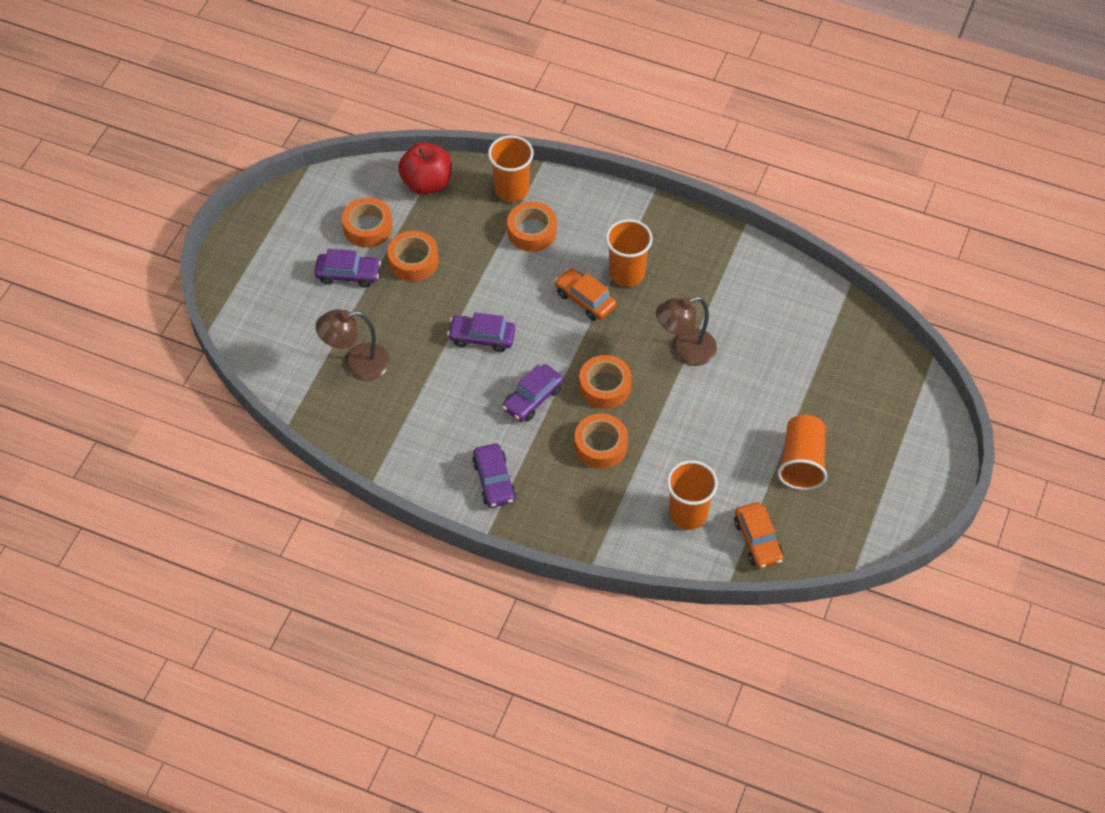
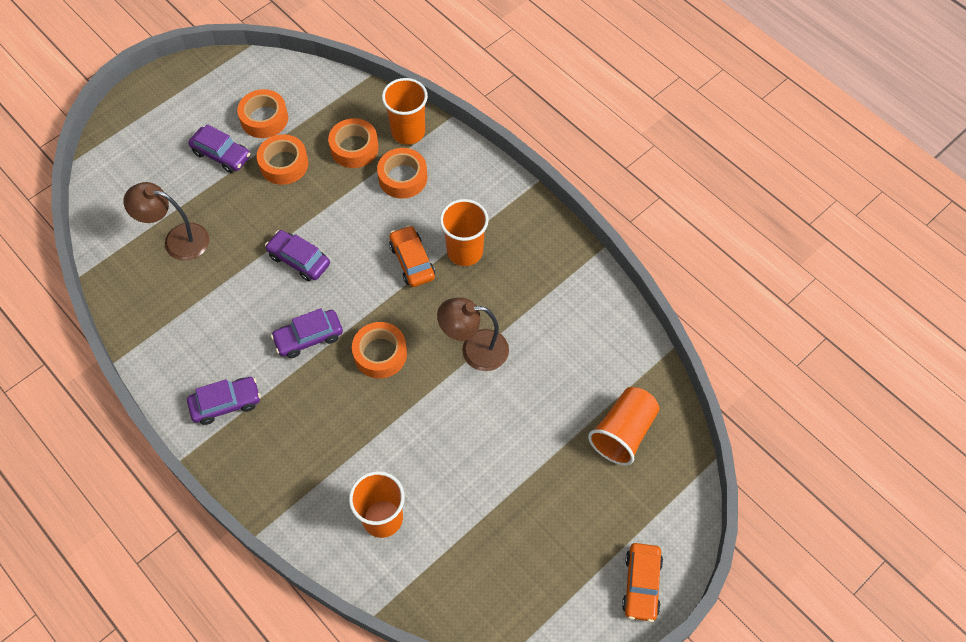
camera: 25 degrees right, 5 degrees up
(427, 183) = (338, 98): red apple -> none
(494, 481) = (226, 403): purple car -> purple car turned 120 degrees counterclockwise
(600, 445) = (342, 411): orange tape -> orange tape (354, 148)
(757, 540) = (433, 577): orange car -> orange car (641, 584)
(801, 462) = (522, 513): orange cup -> orange cup (623, 432)

